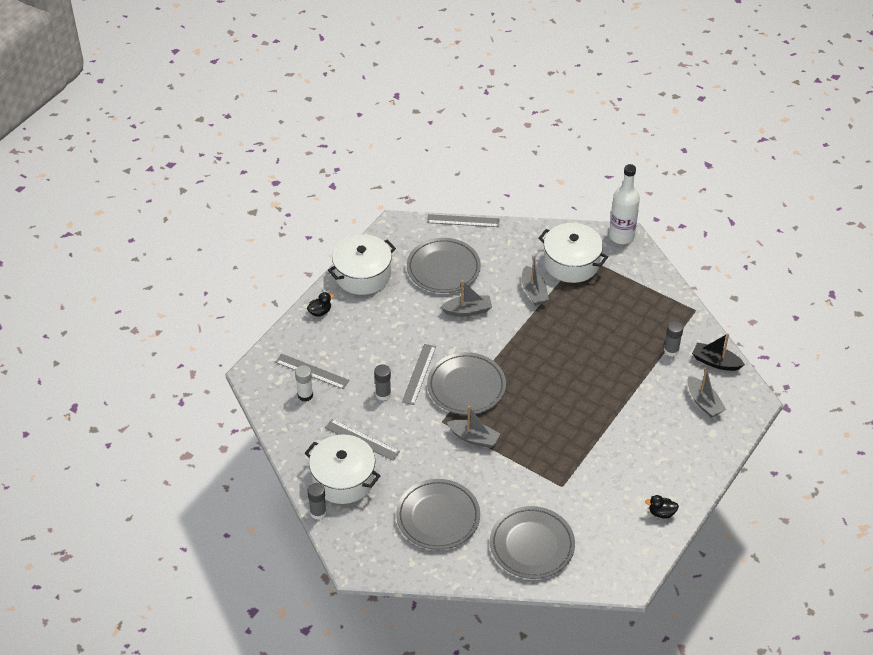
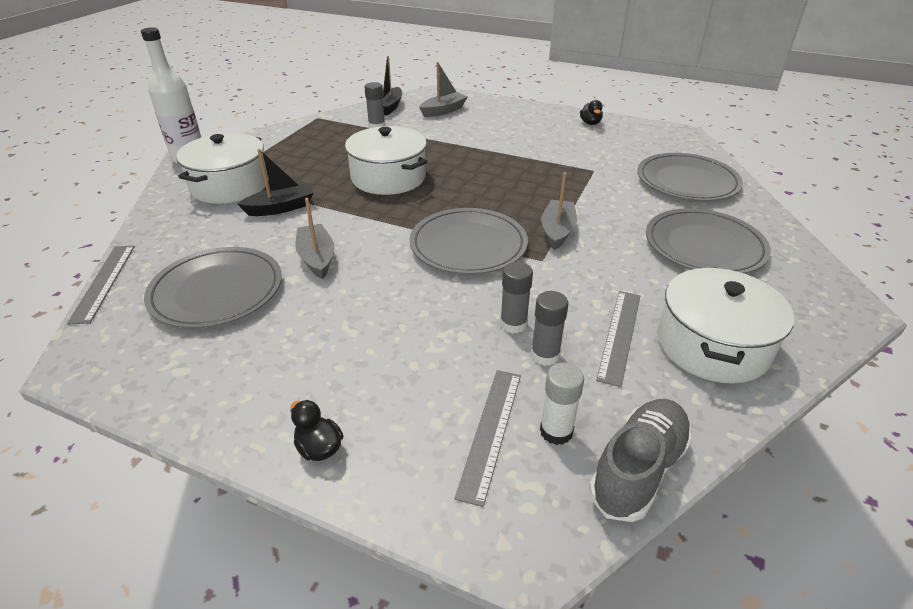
camera: 100 degrees left, 10 degrees down
(276, 418) = (638, 469): none -> grey shoe
(318, 512) = (801, 365): grey glue stick -> grey glue stick (545, 355)
(362, 275) = (213, 394): white pot -> white pot (388, 177)
(419, 374) = (457, 291): grey ruler -> none
(533, 291) = (281, 208): grey boat -> black boat

